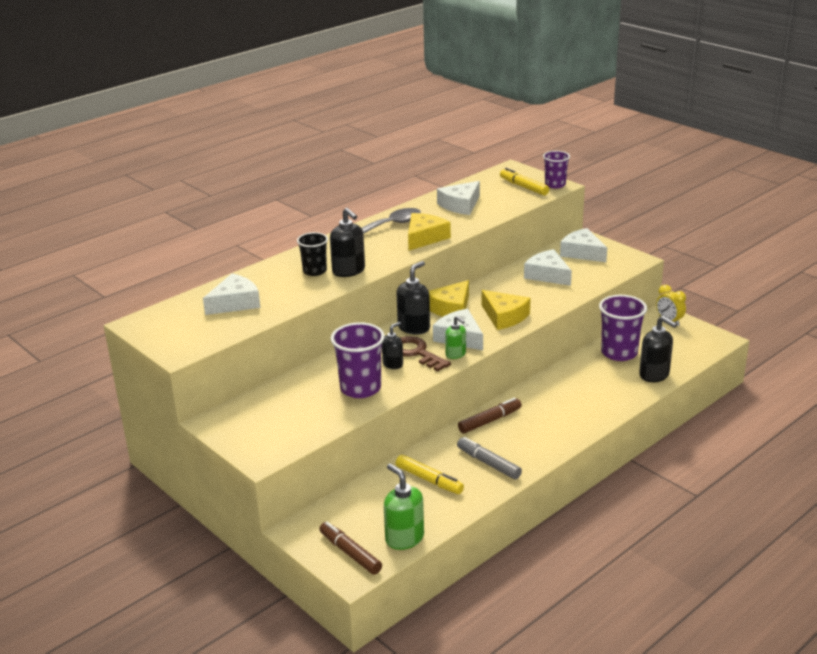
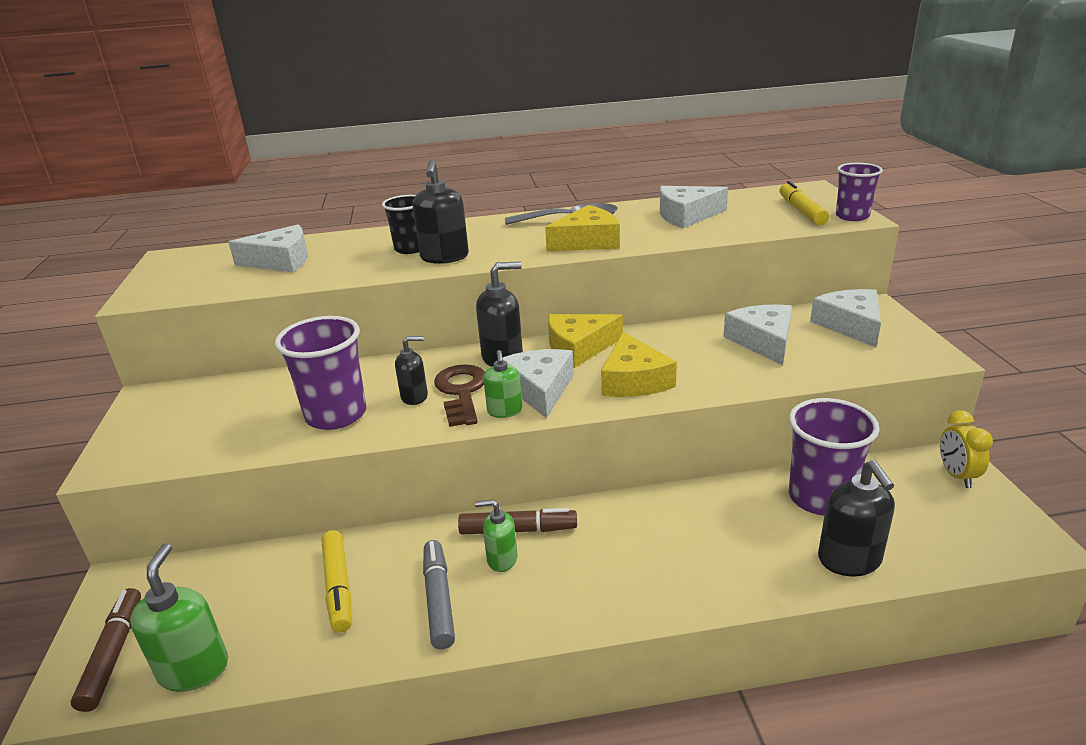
camera: 35 degrees right, 0 degrees up
(498, 436) = (501, 559): none -> green soap dispenser

